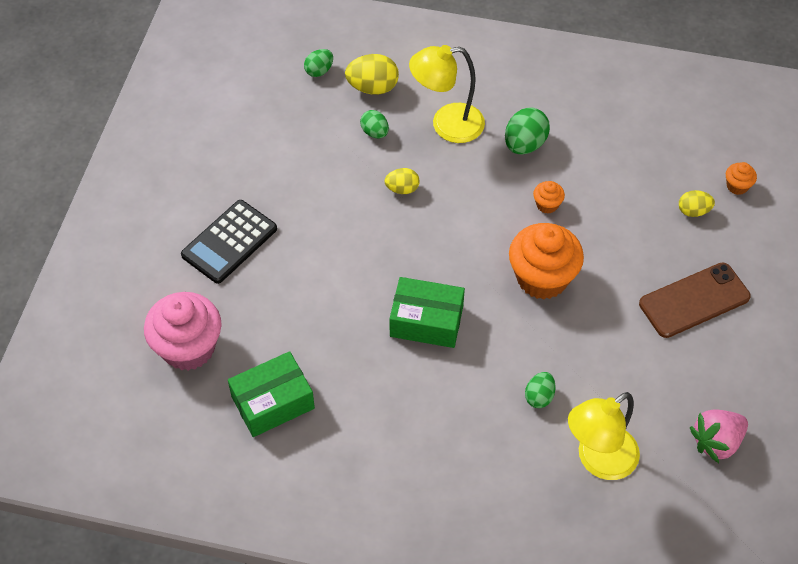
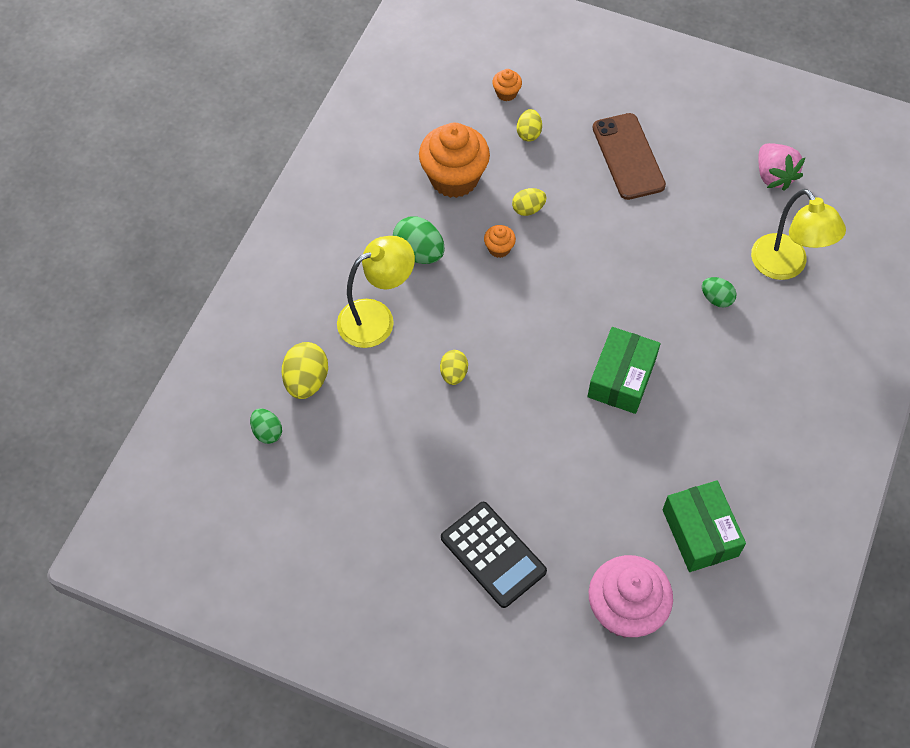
camera: 80 degrees left, 5 degrees up
(375, 132) = (371, 388): green egg -> none
(447, 125) = (377, 318): yellow lamp -> yellow lamp turned 120 degrees counterclockwise
(542, 278) = (585, 270): orange cupcake -> orange cupcake (454, 178)
(600, 222) = (528, 209): none -> yellow egg

